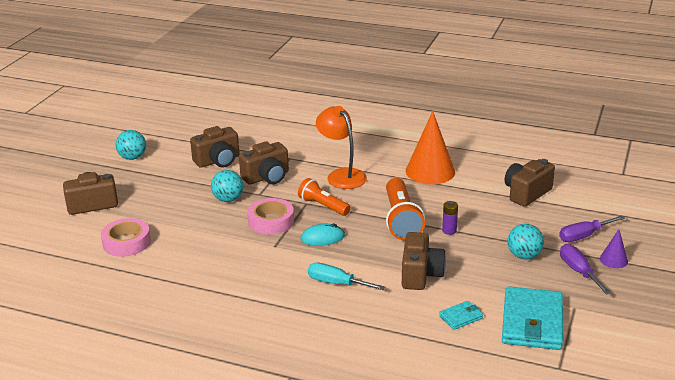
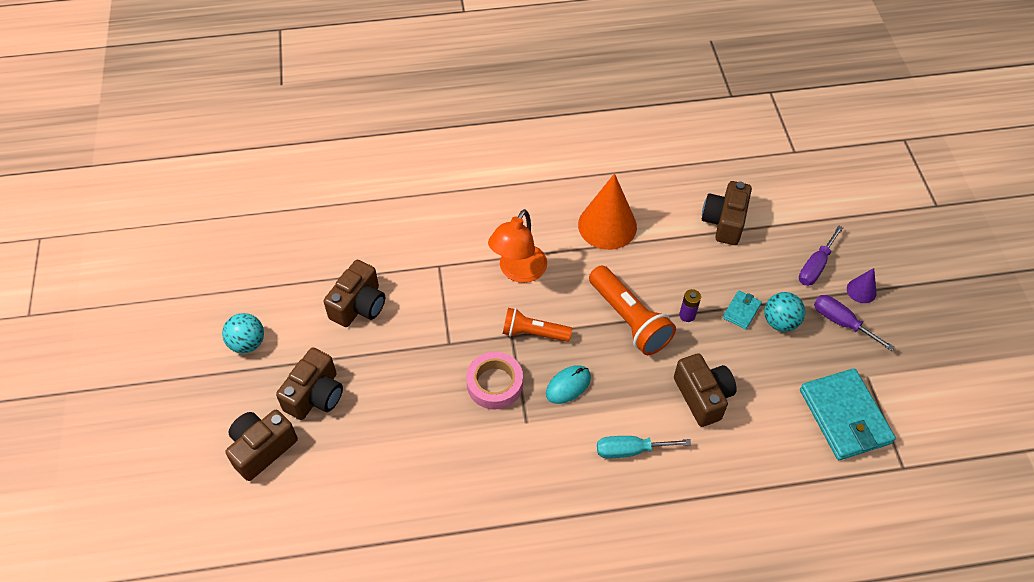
camera: 30 degrees left, 25 degrees up
(126, 242) = (356, 495): pink tape -> none
(228, 199) = (420, 368): turquoise ball -> none
(267, 177) = (437, 311): brown camera -> brown camera (315, 395)
(341, 175) = (518, 271): orange lamp -> orange lamp turned 90 degrees counterclockwise
(461, 317) = (778, 441): turquoise wallet -> turquoise wallet (741, 311)

